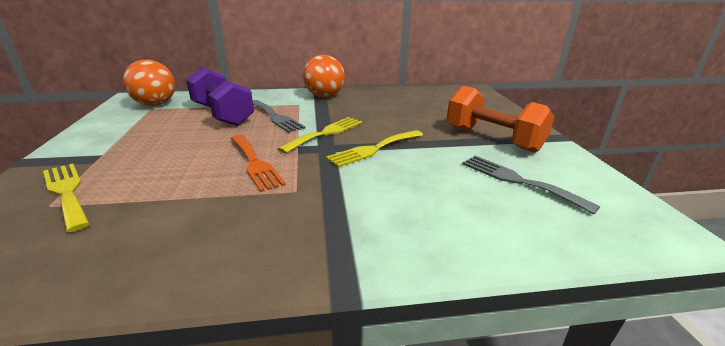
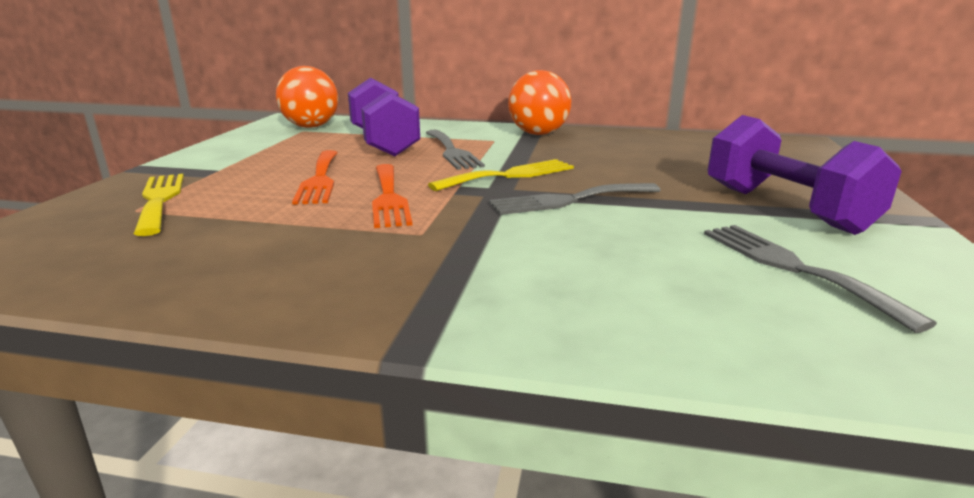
camera: 20 degrees right, 5 degrees down
(193, 154) = (319, 179): none -> orange fork
(374, 149) = (568, 200): yellow fork -> grey fork
(492, 139) = (785, 209): orange dumbbell -> purple dumbbell

